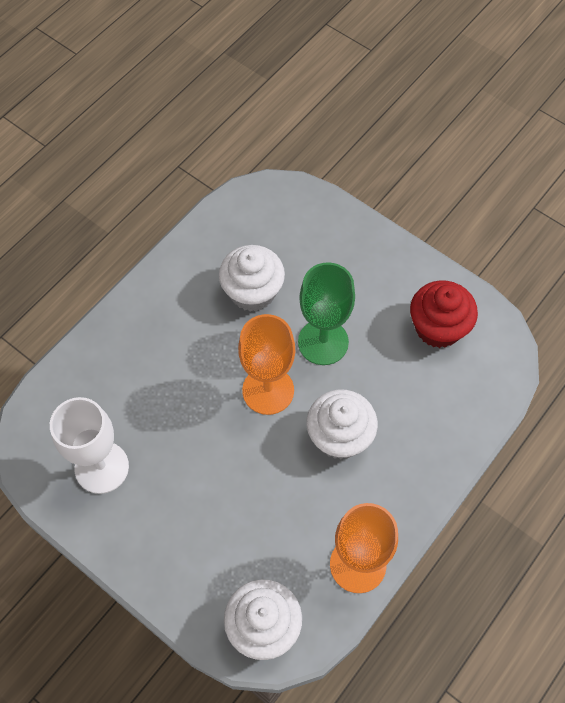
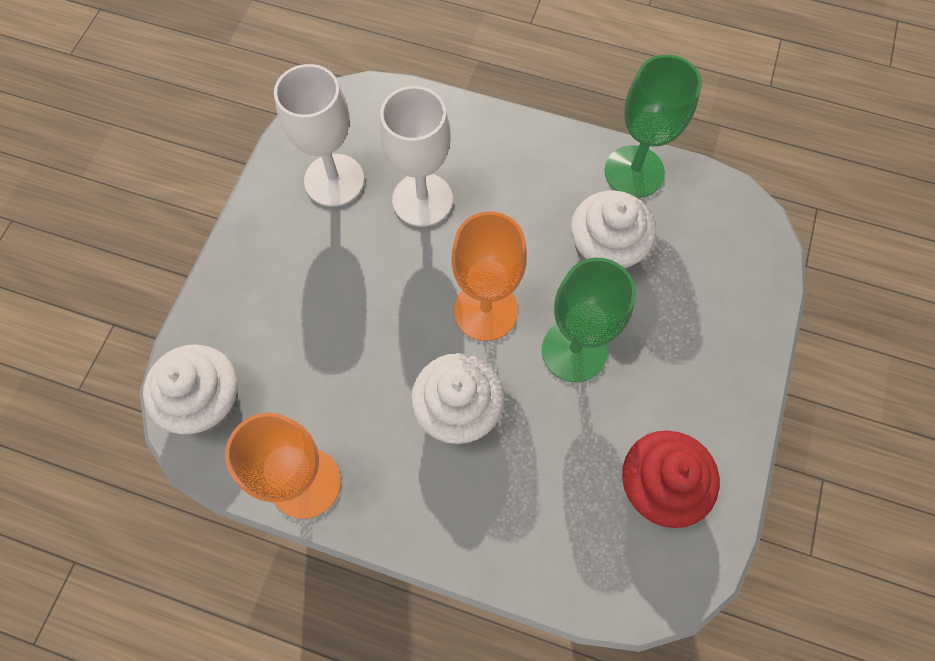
camera: 70 degrees right, 5 degrees up
(152, 404) = (422, 200): none -> white goblet
(196, 247) = (634, 172): none -> green goblet

